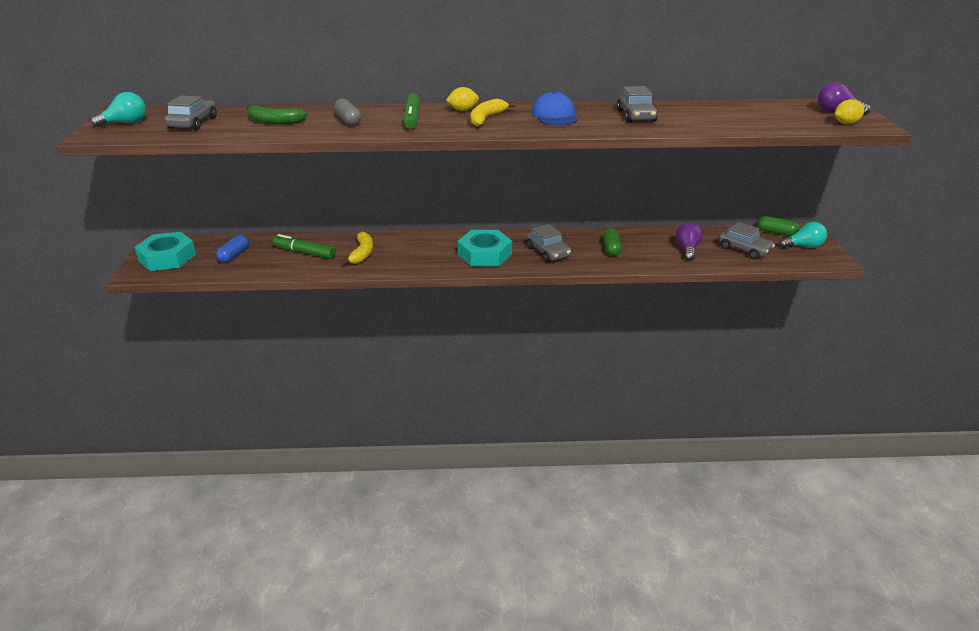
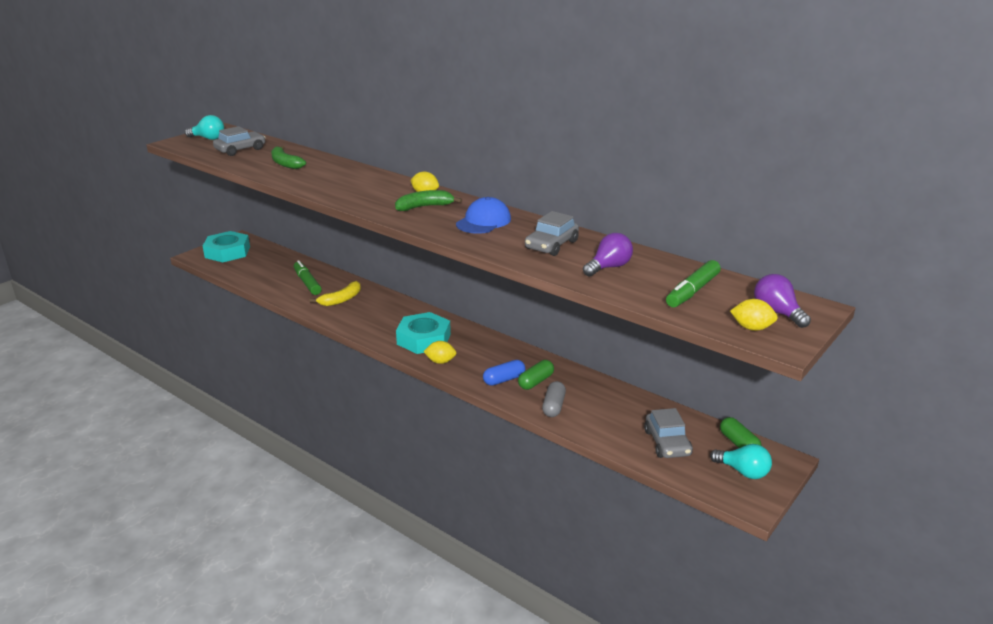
camera: 40 degrees right, 5 degrees down
(234, 255) = (264, 266): blue capsule -> blue capsule (504, 379)
(348, 120) = (330, 177): grey capsule -> grey capsule (553, 406)
(412, 118) = (375, 188): green marker -> green marker (692, 291)
(486, 118) = (424, 207): yellow banana -> green banana
(525, 264) = (440, 361): none -> yellow lemon
(548, 252) = (476, 360): grey car -> none
(687, 249) = (607, 415): purple light bulb -> purple light bulb (609, 267)

